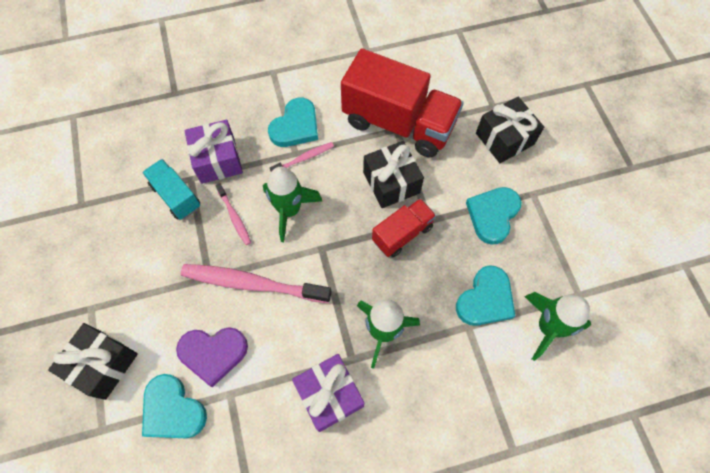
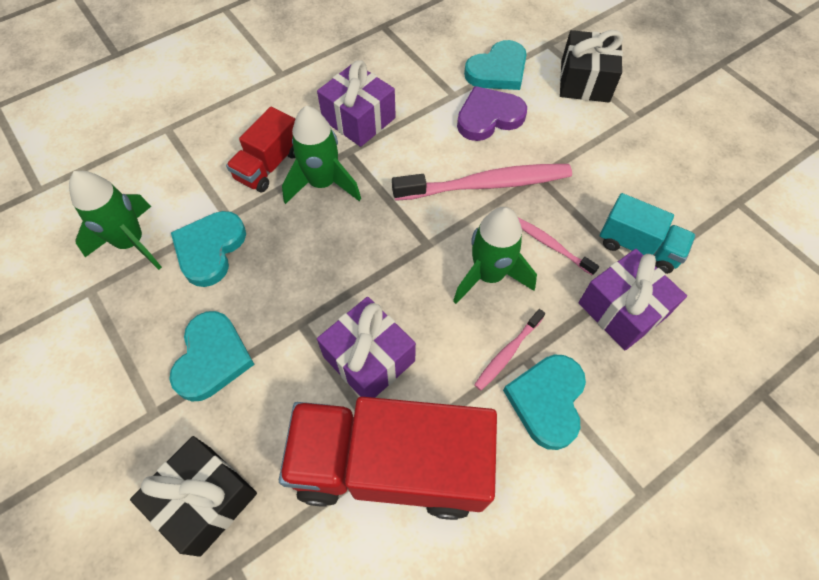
camera: 160 degrees right, 5 degrees down
(173, 410) = (498, 71): turquoise heart -> turquoise heart turned 120 degrees clockwise
(391, 182) = (369, 359): black gift -> purple gift
(402, 234) = (332, 293): red truck -> red truck (268, 165)

